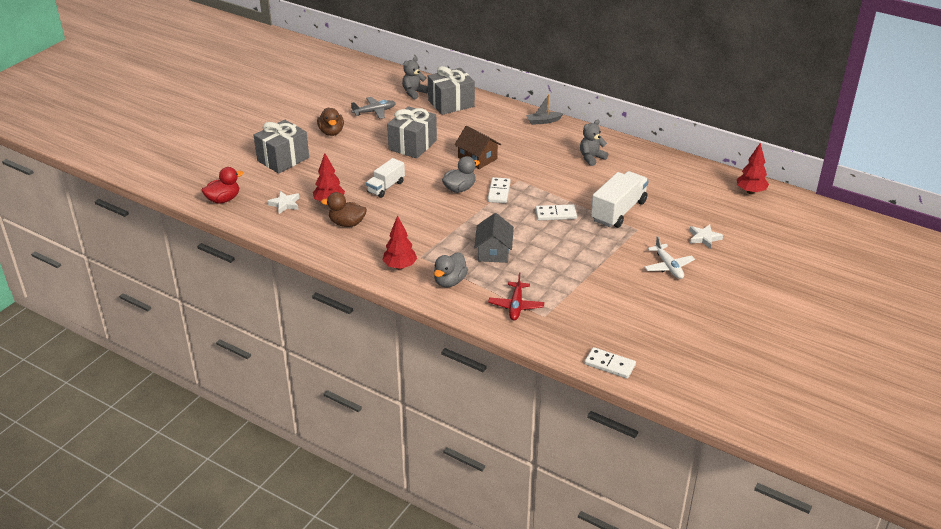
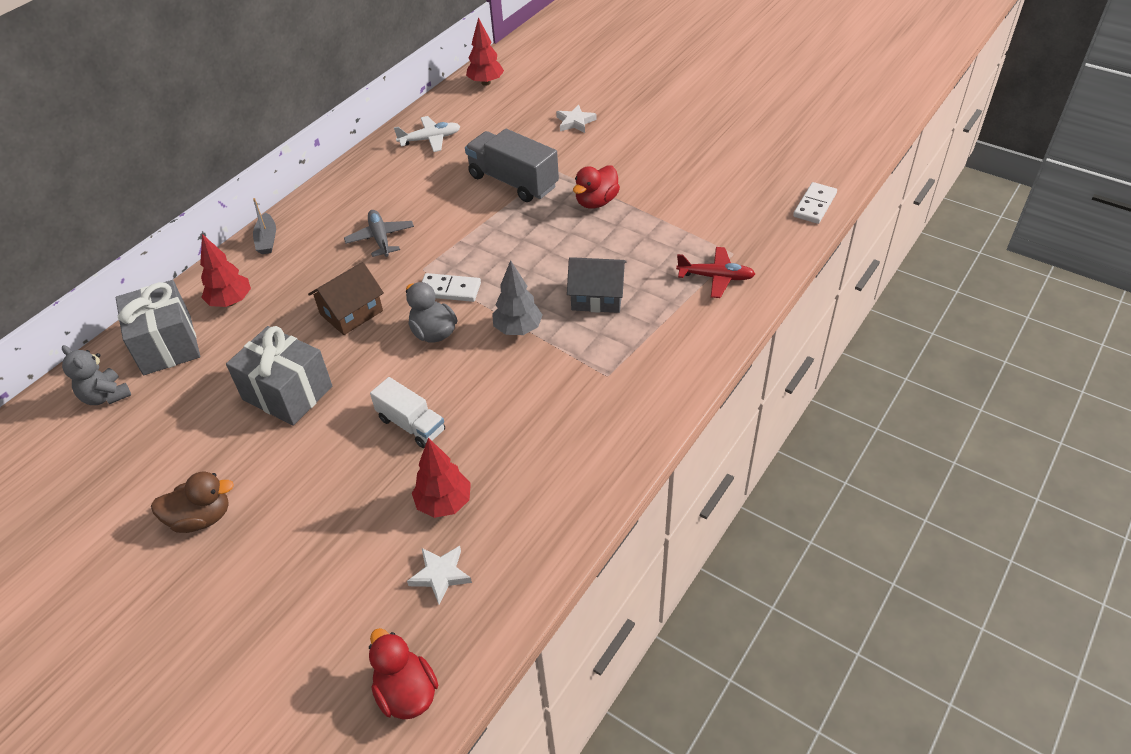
camera: 85 degrees left, 10 degrees up
(283, 159) = (279, 594): grey gift -> none
(347, 223) = (513, 473): brown duck -> none
(374, 112) = (151, 452): grey plane -> grey plane (380, 238)
(400, 266) = (632, 398): red tree -> red tree (231, 302)
(449, 281) = (667, 342): grey duck -> none
(462, 220) = (518, 329): none -> grey tree
(555, 214) = (513, 236): white domino -> none
(591, 158) = (382, 198): grey teddy bear -> none
(599, 250) = (596, 202): none -> red duck
(618, 211) = (513, 181): white truck -> grey truck
(668, 267) = (630, 151): white plane -> white plane (430, 139)

